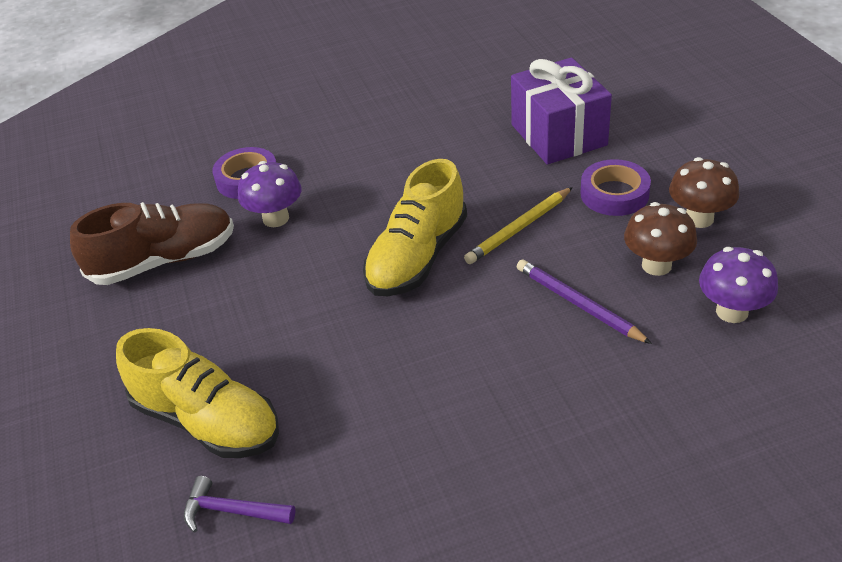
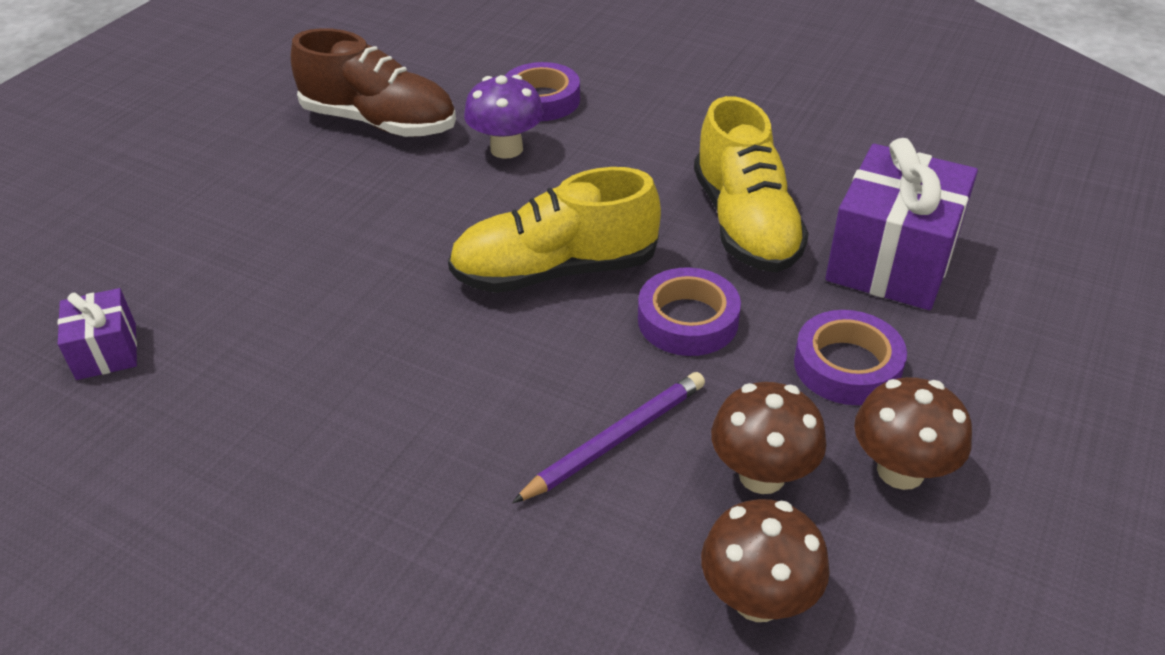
camera: 45 degrees right, 0 degrees up
(207, 421) = (204, 269): yellow shoe -> yellow shoe (745, 224)
(232, 511) = (106, 351): purple hammer -> purple gift
(519, 228) = (688, 320): yellow pencil -> purple tape
(578, 304) = (616, 439): purple pencil -> purple pencil turned 45 degrees clockwise
(732, 311) = (758, 599): purple mushroom -> brown mushroom

